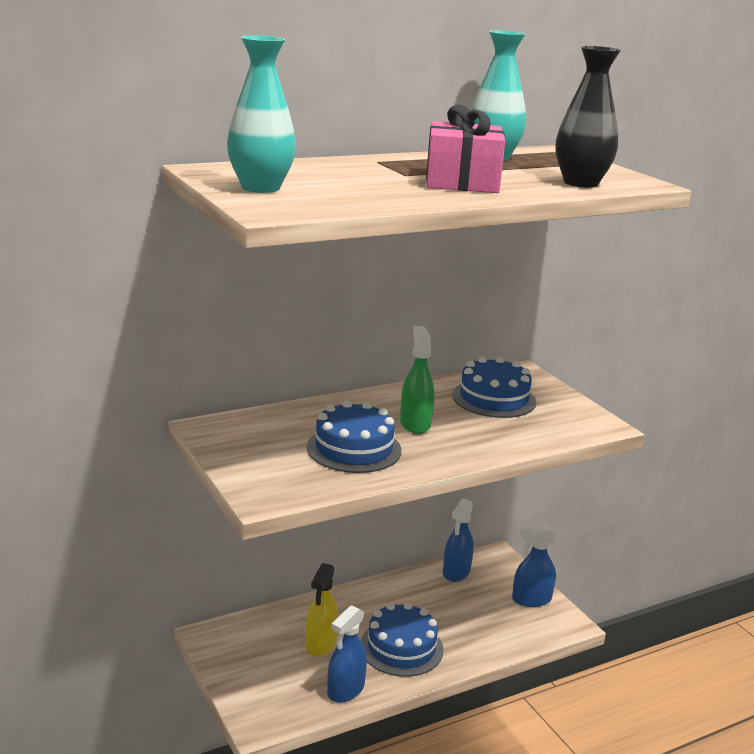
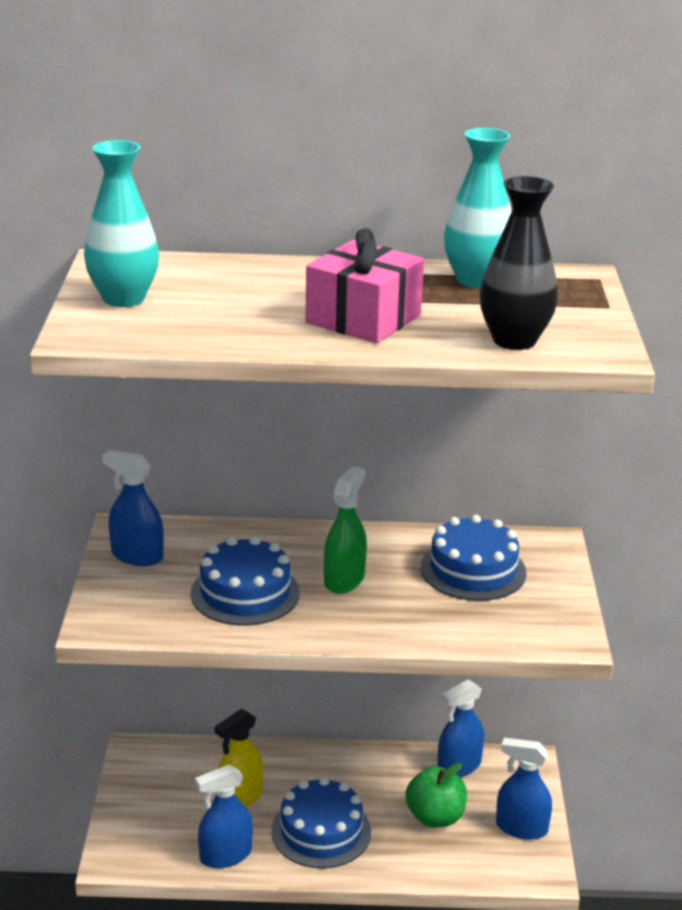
camera: 30 degrees right, 5 degrees up
(239, 443) = (137, 556): none -> blue spray bottle
(470, 611) = (435, 817): none -> green apple

